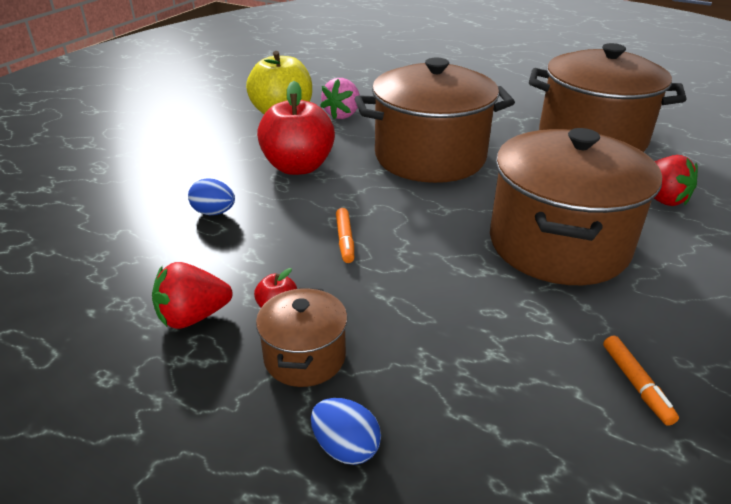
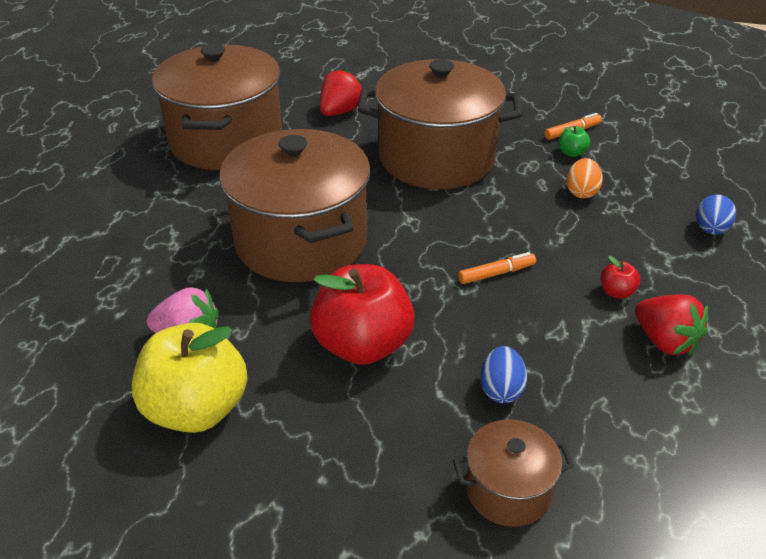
camera: 105 degrees left, 5 degrees up
(305, 357) = (655, 264): brown pot -> brown pot (508, 490)
(468, 341) = (581, 192): none -> orange egg
(570, 363) = (571, 153): none -> green apple

